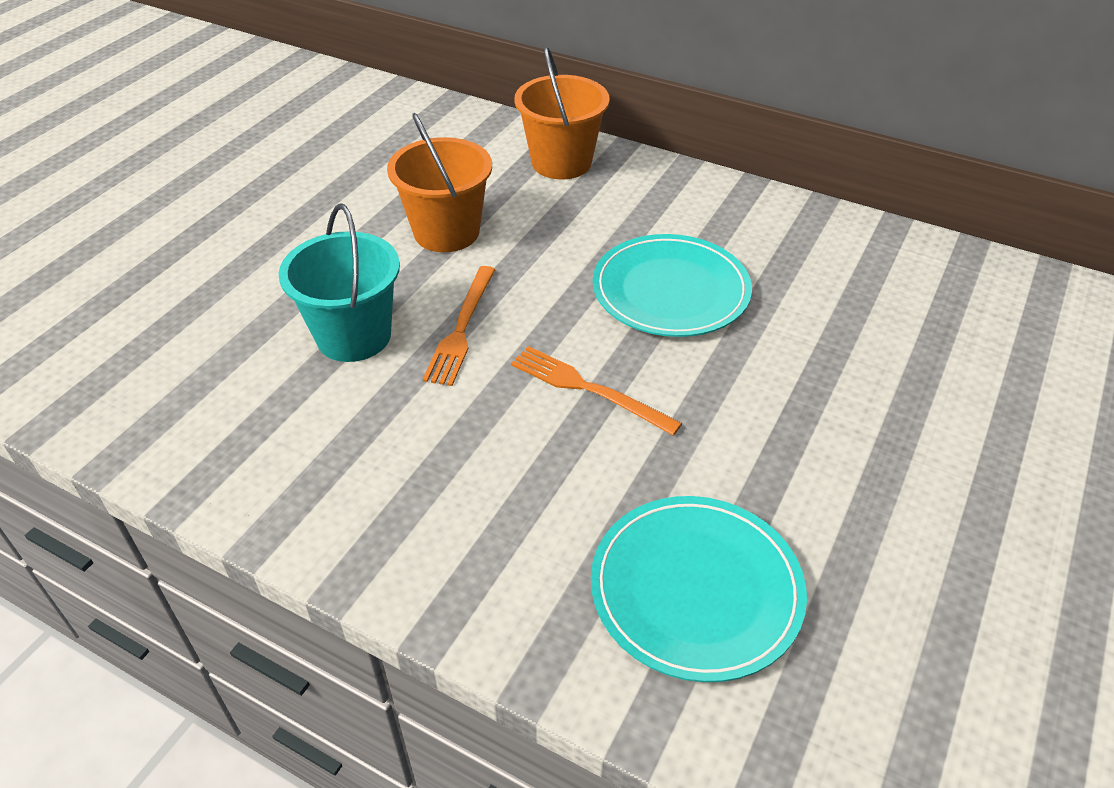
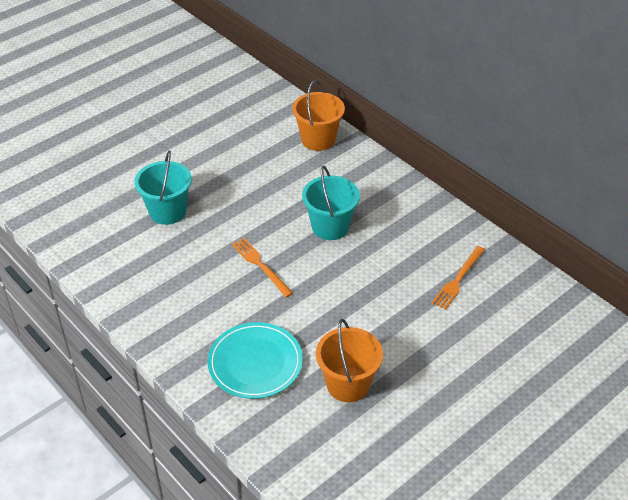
camera: 20 degrees right, 0 degrees up
(446, 232) = (237, 167): orange bucket -> orange bucket (348, 384)
(461, 328) = (218, 220): orange fork -> orange fork (458, 279)
(670, 290) = (330, 227): turquoise plate -> turquoise bucket

